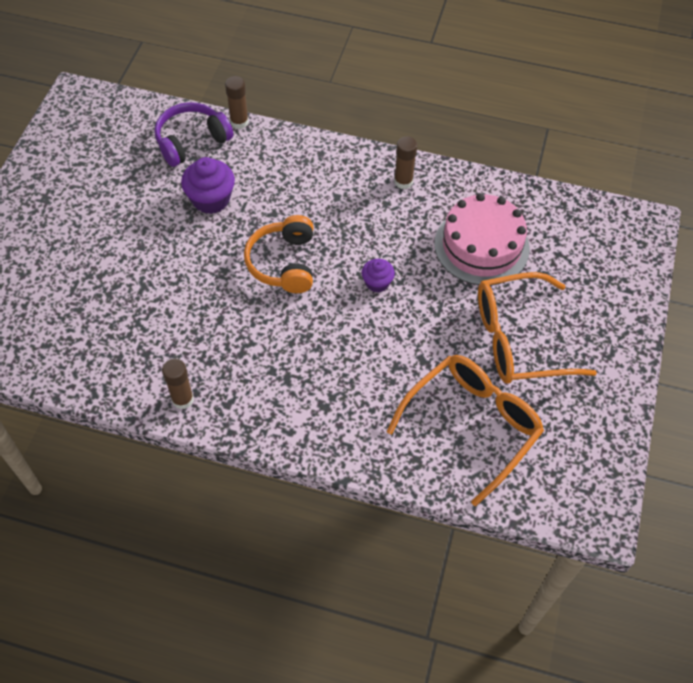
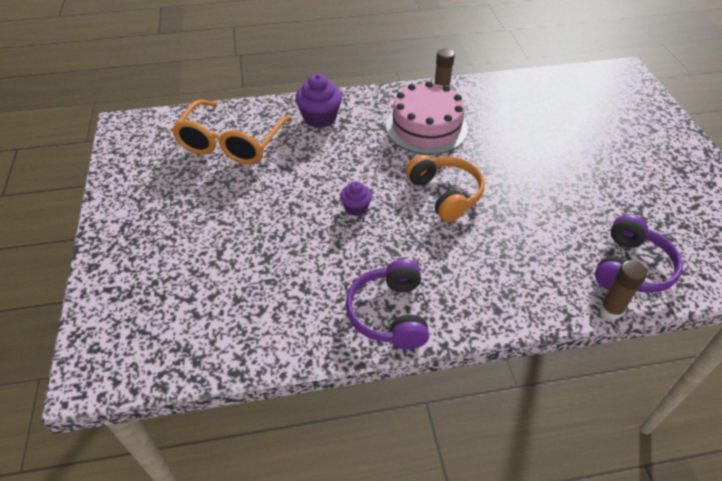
camera: 155 degrees right, 10 degrees down
(211, 199) = (554, 220): purple cupcake -> purple cupcake (320, 118)
(403, 181) = (389, 313): brown glue stick -> purple headphones
(481, 246) = (274, 276): pink cake -> pink cake (426, 127)
(518, 339) = (211, 208): orange glasses -> none

